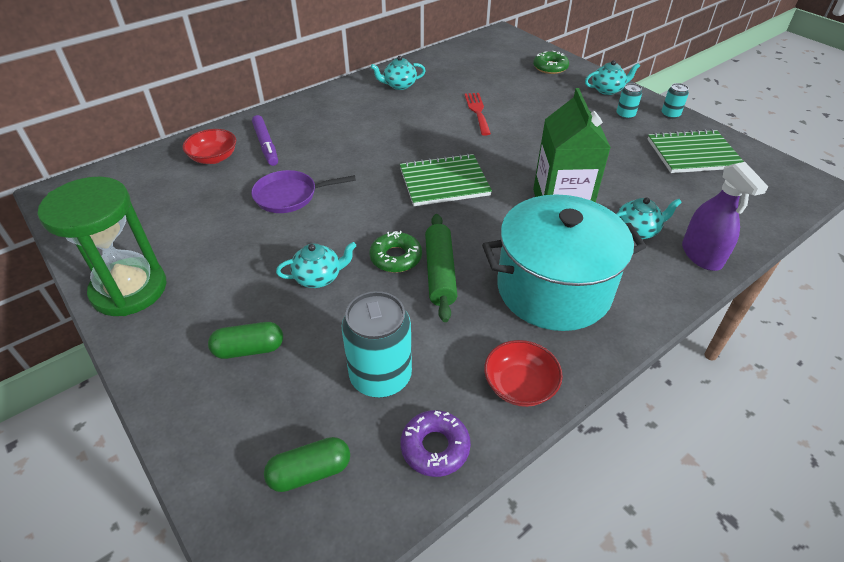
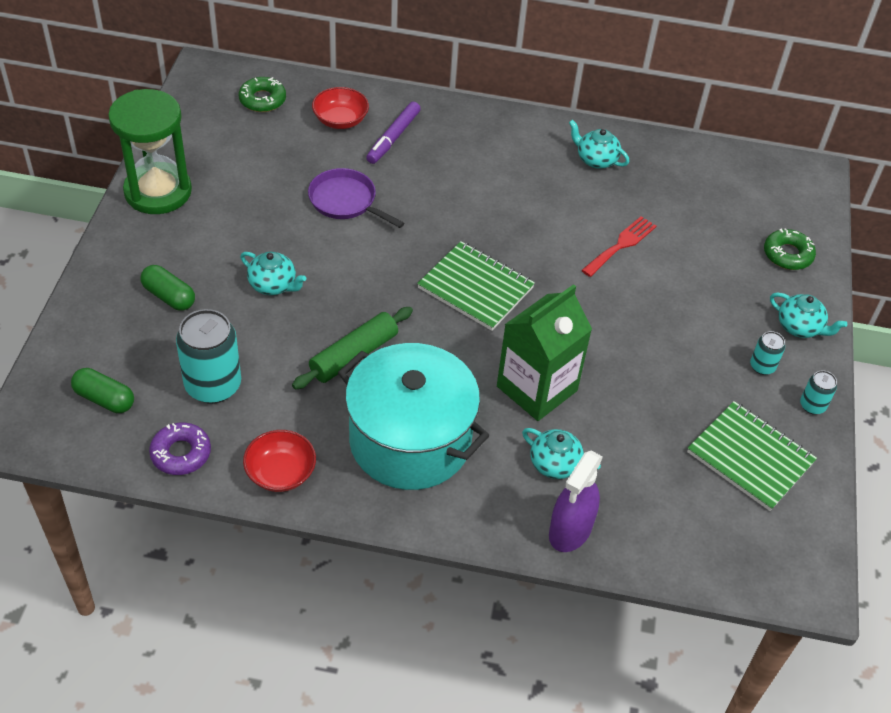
camera: 45 degrees right, 5 degrees up
(396, 257) = (343, 317): green donut -> green donut (262, 100)

